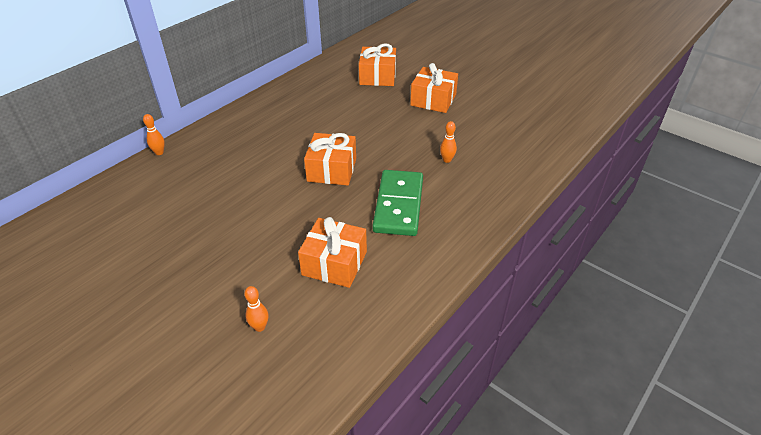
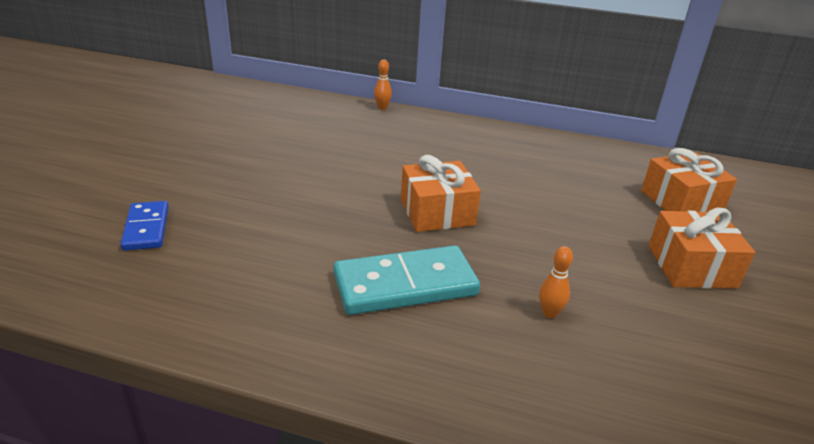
camera: 65 degrees right, 10 degrees down
(259, 327) = (146, 228): orange bowling pin -> blue domino
(334, 263) = (263, 255): orange gift -> none
(398, 205) = (405, 284): green domino -> turquoise domino

